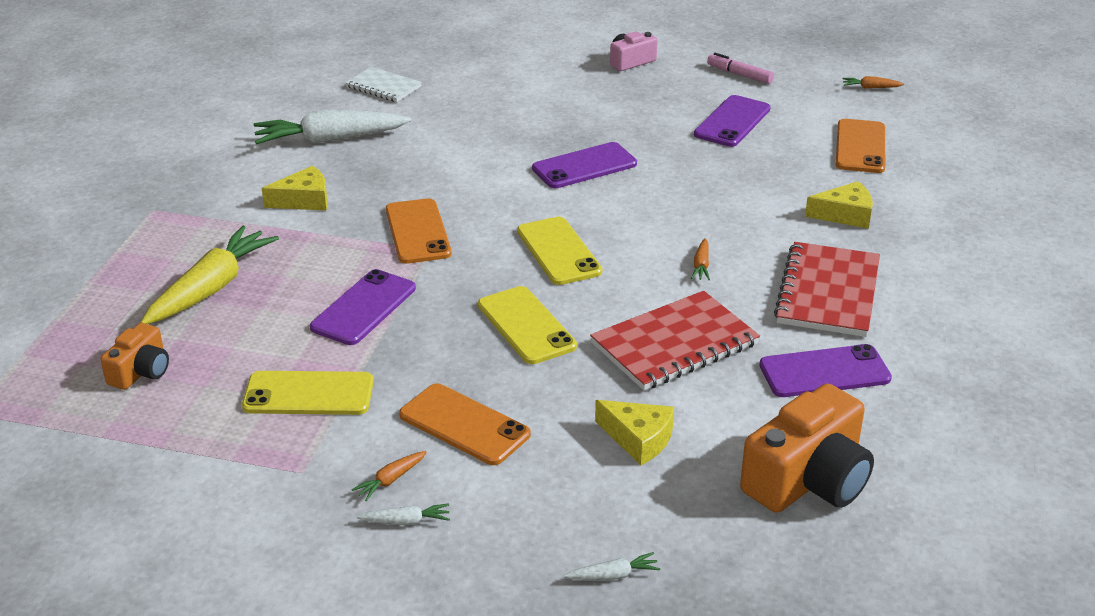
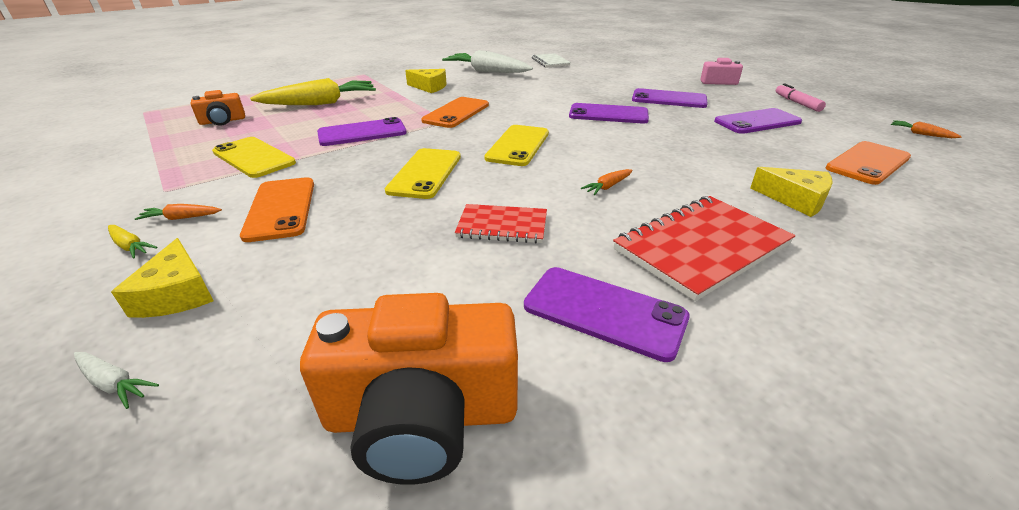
camera: 40 degrees right, 0 degrees up
(405, 521) = (130, 246): white carrot -> yellow carrot
(615, 115) = (669, 99): none -> purple phone
(638, 439) = (355, 278): yellow cheese -> yellow cheese (177, 294)
(674, 344) = (502, 226): red notebook -> red notebook, size x0.60

